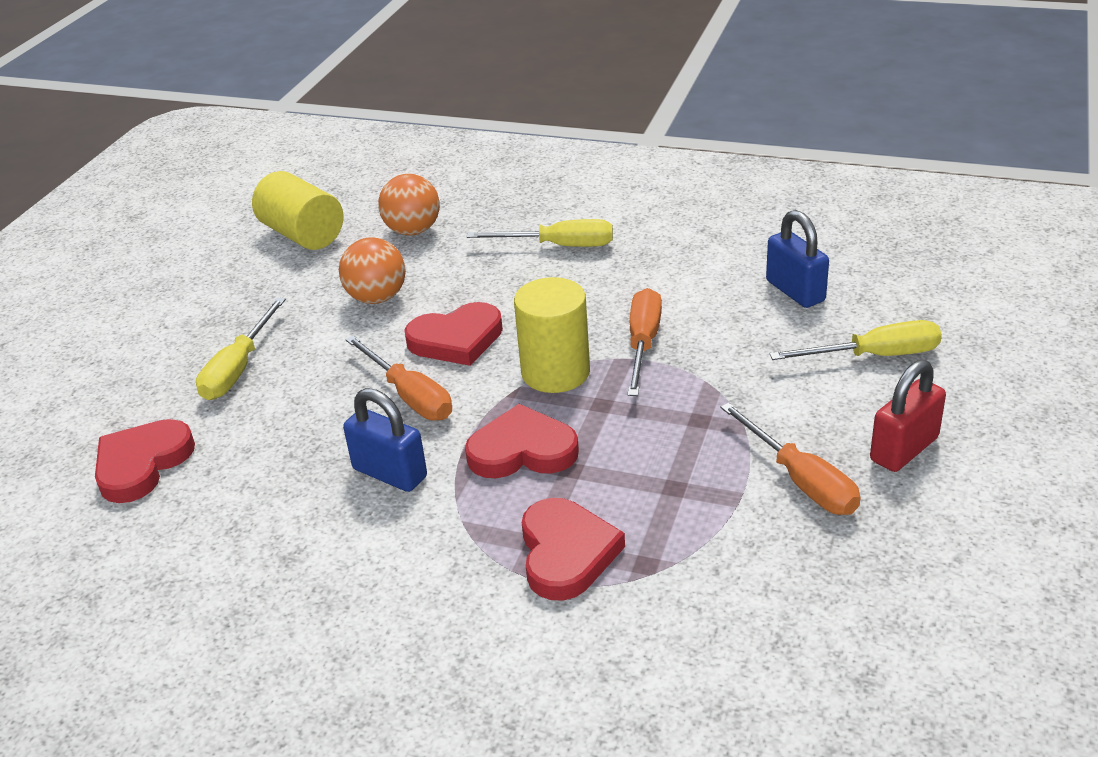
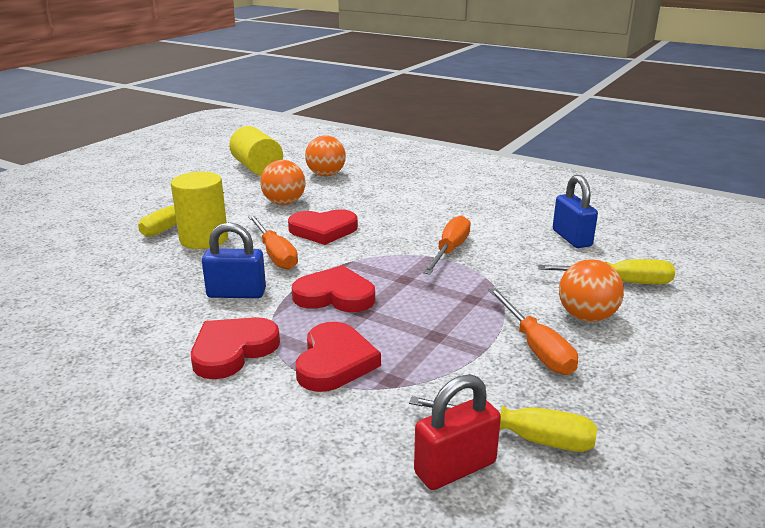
camera: 10 degrees right, 10 degrees down
(142, 464) = (81, 262): red heart -> red heart (233, 350)
(390, 473) = (236, 293): blue padlock -> blue padlock turned 45 degrees counterclockwise
(555, 372) = (381, 257): yellow cylinder -> yellow cylinder (204, 239)
(559, 246) = (416, 194): yellow screwdriver -> yellow screwdriver (522, 437)
(847, 420) = (586, 317): none -> orange ball
(904, 449) = (627, 342): red padlock -> red padlock (455, 468)

